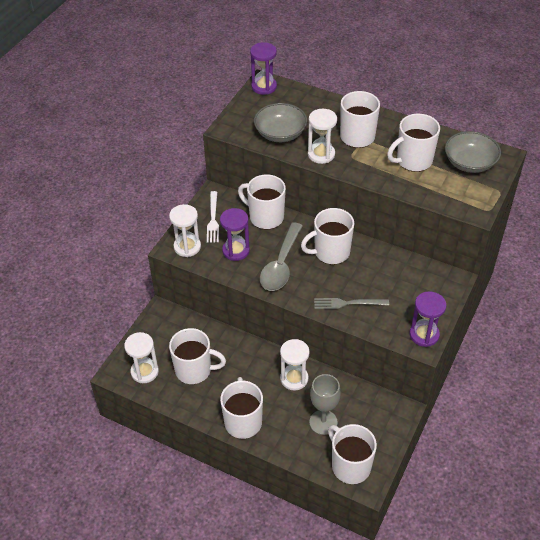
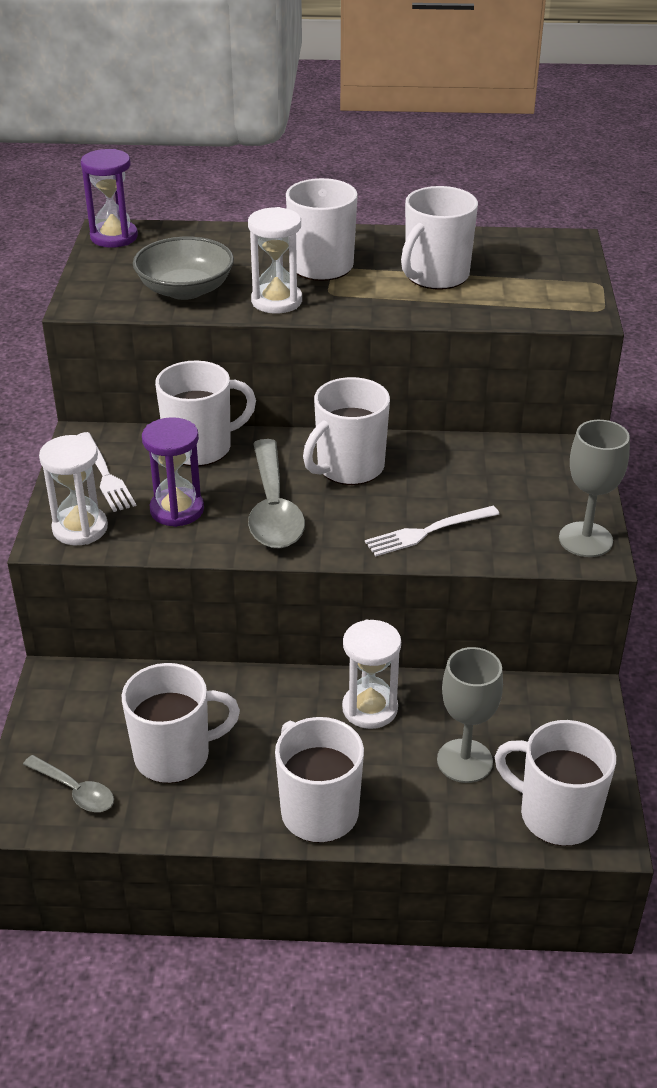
camera: 25 degrees left, 10 degrees down
(144, 372) = (75, 791): white hourglass -> grey spoon
(265, 217) = (200, 448): white mug -> white mug turned 150 degrees clockwise
(347, 303) = (427, 532): grey fork -> white fork
(424, 335) = (585, 539): purple hourglass -> grey goblet
(470, 163) = (525, 260): grey bowl -> none

